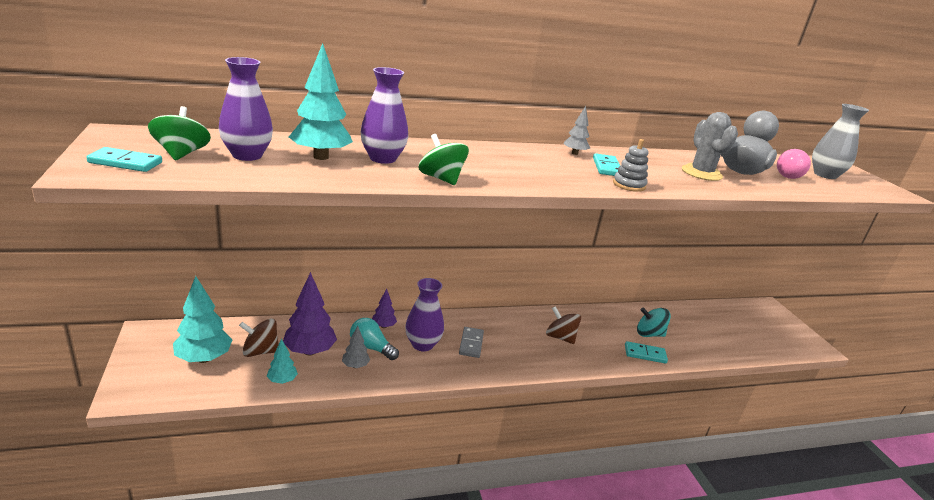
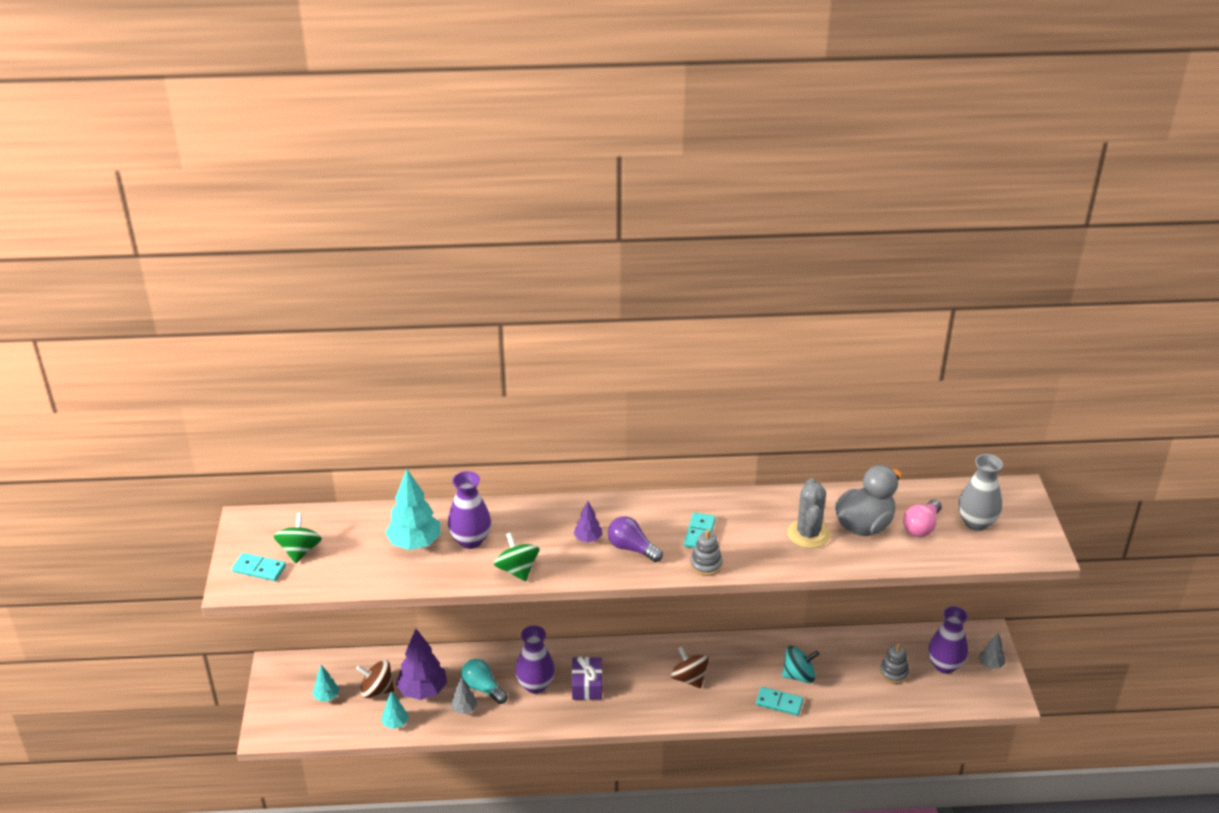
camera: 15 degrees right, 10 degrees up
(204, 358) = (326, 697): turquoise tree -> turquoise tree, size x0.53
(247, 155) = (352, 547): purple vase -> purple vase (945, 665)
(383, 326) = (500, 661): purple tree -> purple tree (588, 539)
(471, 344) = (587, 685): grey domino -> purple gift
(551, 172) = (632, 548): none -> purple light bulb
(574, 153) = (676, 508): grey tree -> grey tree (991, 664)
(649, 334) = (798, 675): turquoise spinning top -> turquoise spinning top turned 150 degrees clockwise
(721, 331) = (893, 673): none -> grey stacking toy

